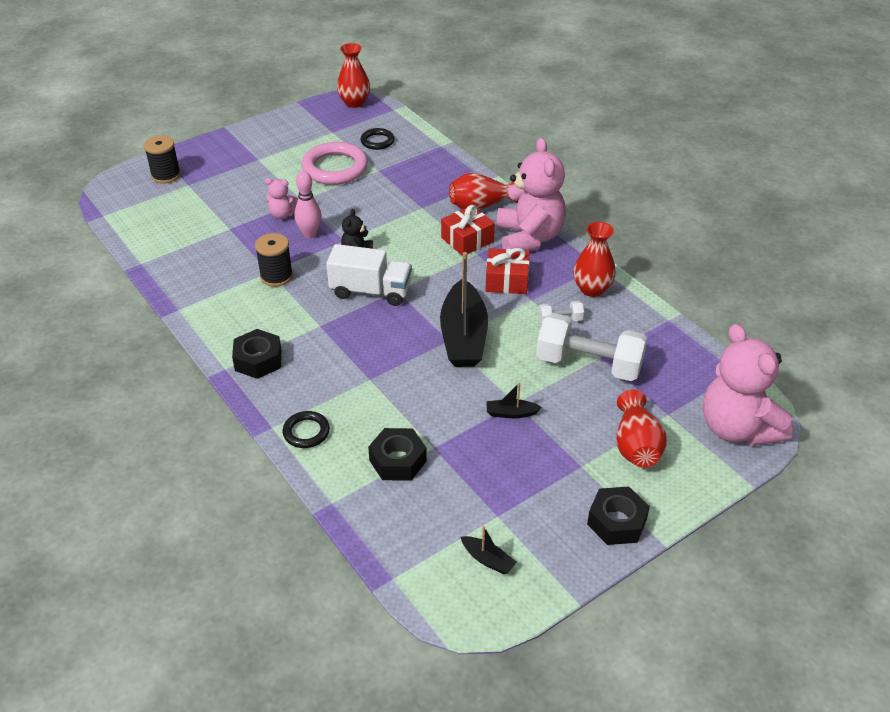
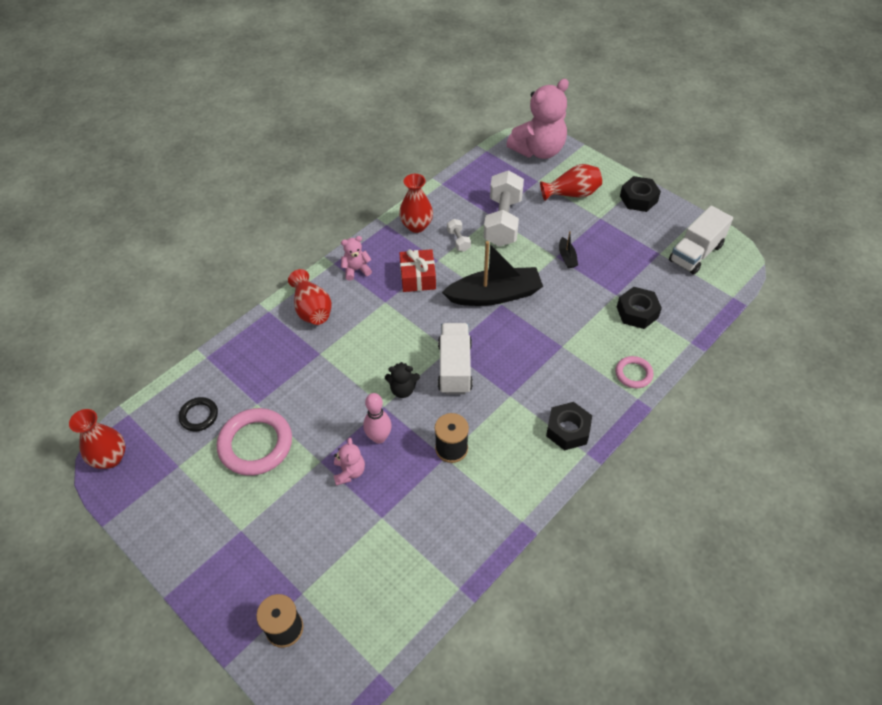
camera: 100 degrees left, 10 degrees up
(306, 432) = (633, 374): black ring -> pink ring
(467, 240) = (366, 311): red gift -> none
(488, 559) = (695, 253): black boat -> white truck
(529, 238) = (356, 270): pink teddy bear -> pink teddy bear, size x0.46

